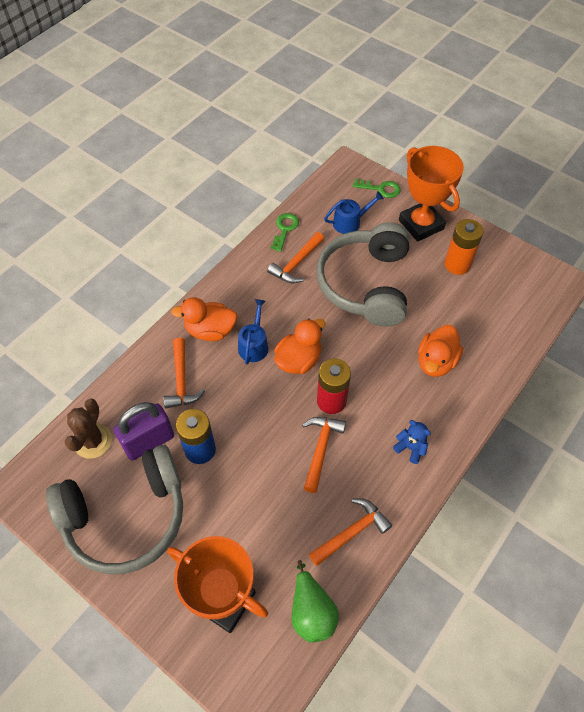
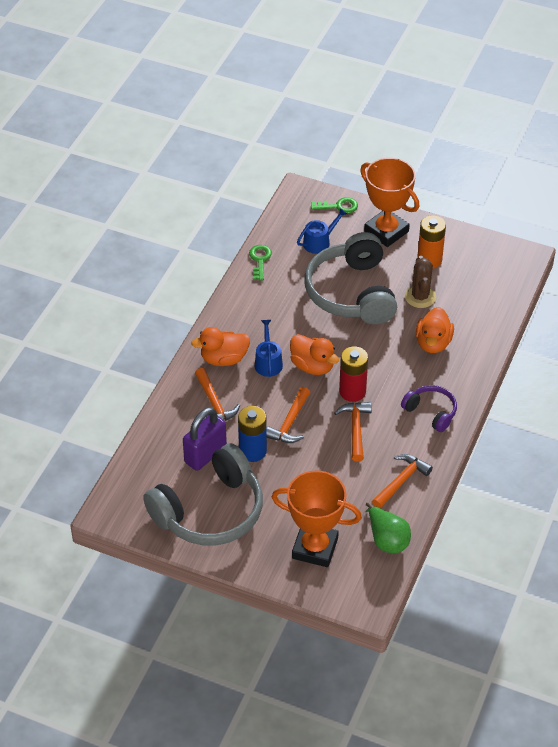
camera: 15 degrees left, 10 degrees down
(93, 441) = (156, 465): brown cactus -> brown cactus (420, 297)
(296, 263) = (282, 288): orange hammer -> orange hammer (290, 422)
(298, 360) = (312, 366): orange duck -> orange duck turned 105 degrees clockwise
(410, 448) = (431, 412): blue teddy bear -> purple headphones

